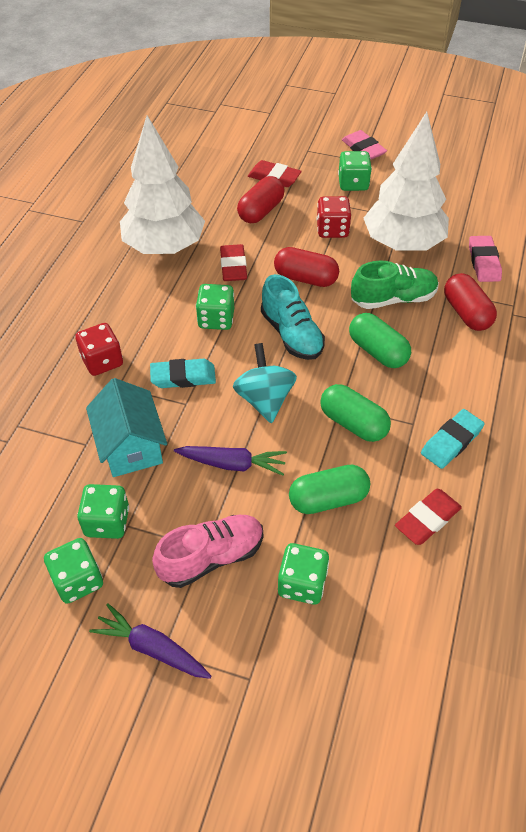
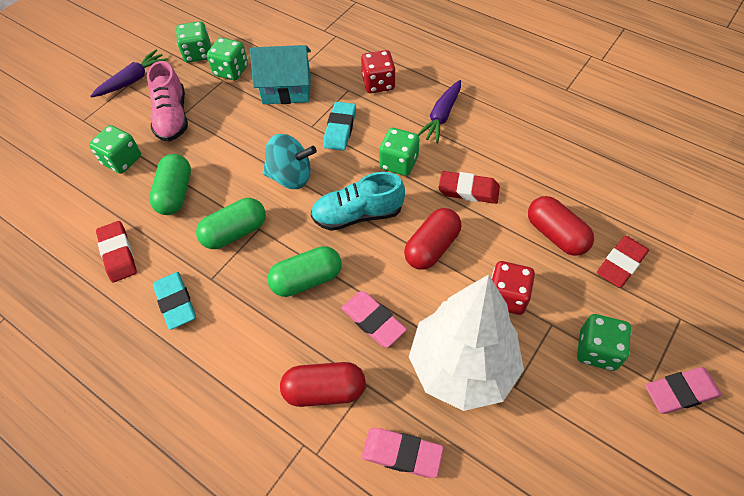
camera: 110 degrees right, 5 degrees up
(164, 247) = (512, 142): white tree -> none
(232, 464) = (240, 143): purple carrot -> purple carrot (441, 116)
(393, 299) = (373, 321): green shoe -> pink eraser

